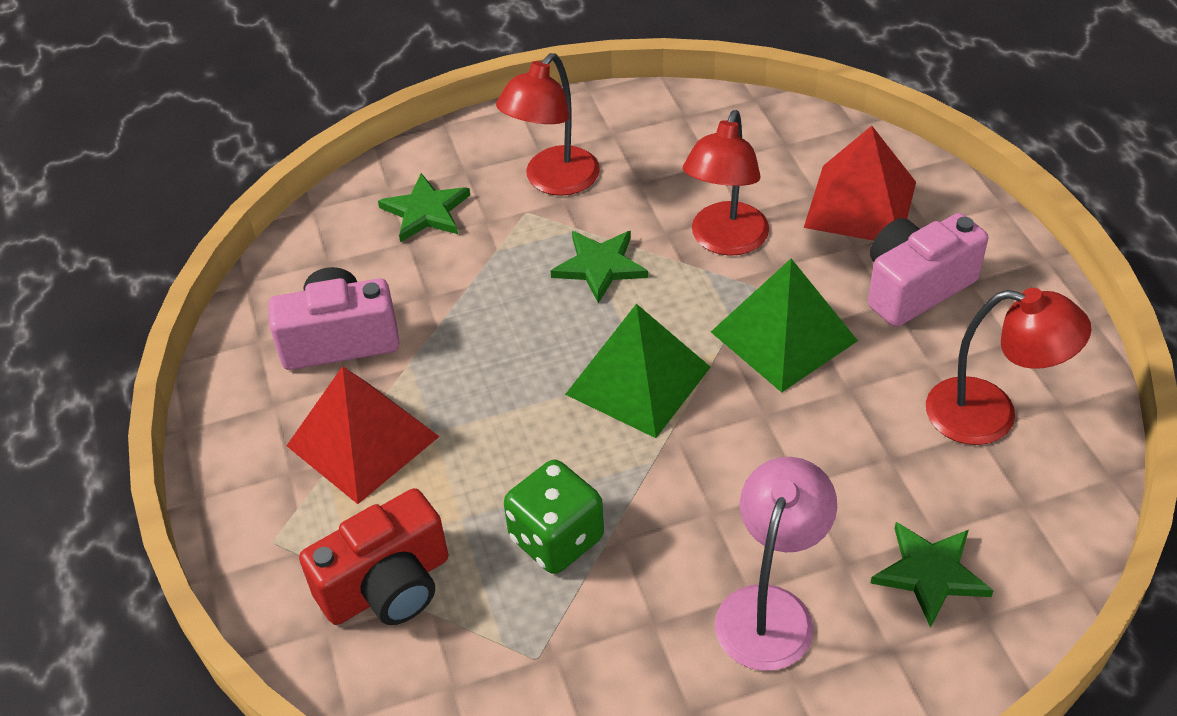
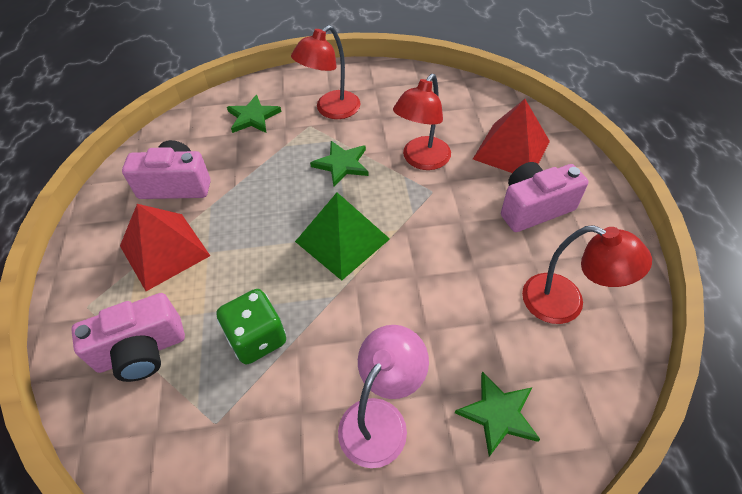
camera: 10 degrees right, 5 degrees up
(387, 586) = (142, 351): red camera -> pink camera
(783, 336) = (441, 226): green pyramid -> none

